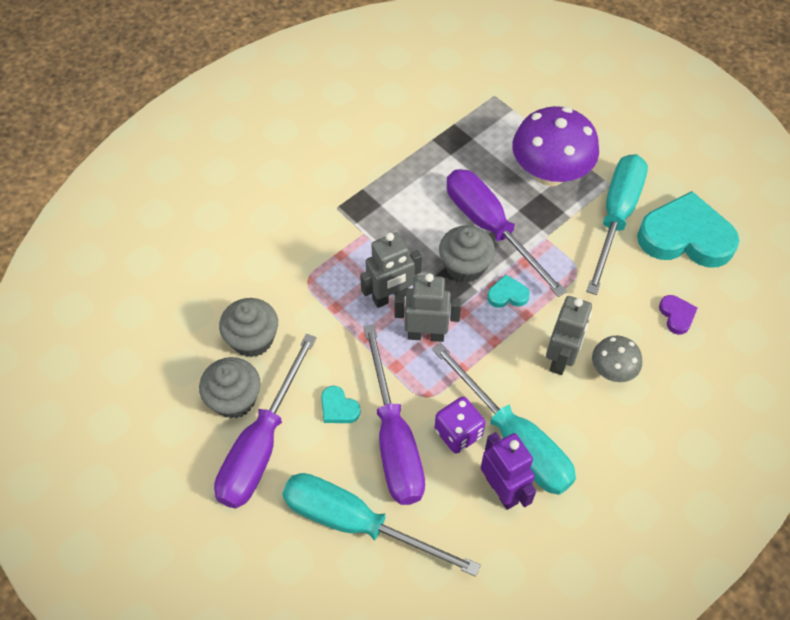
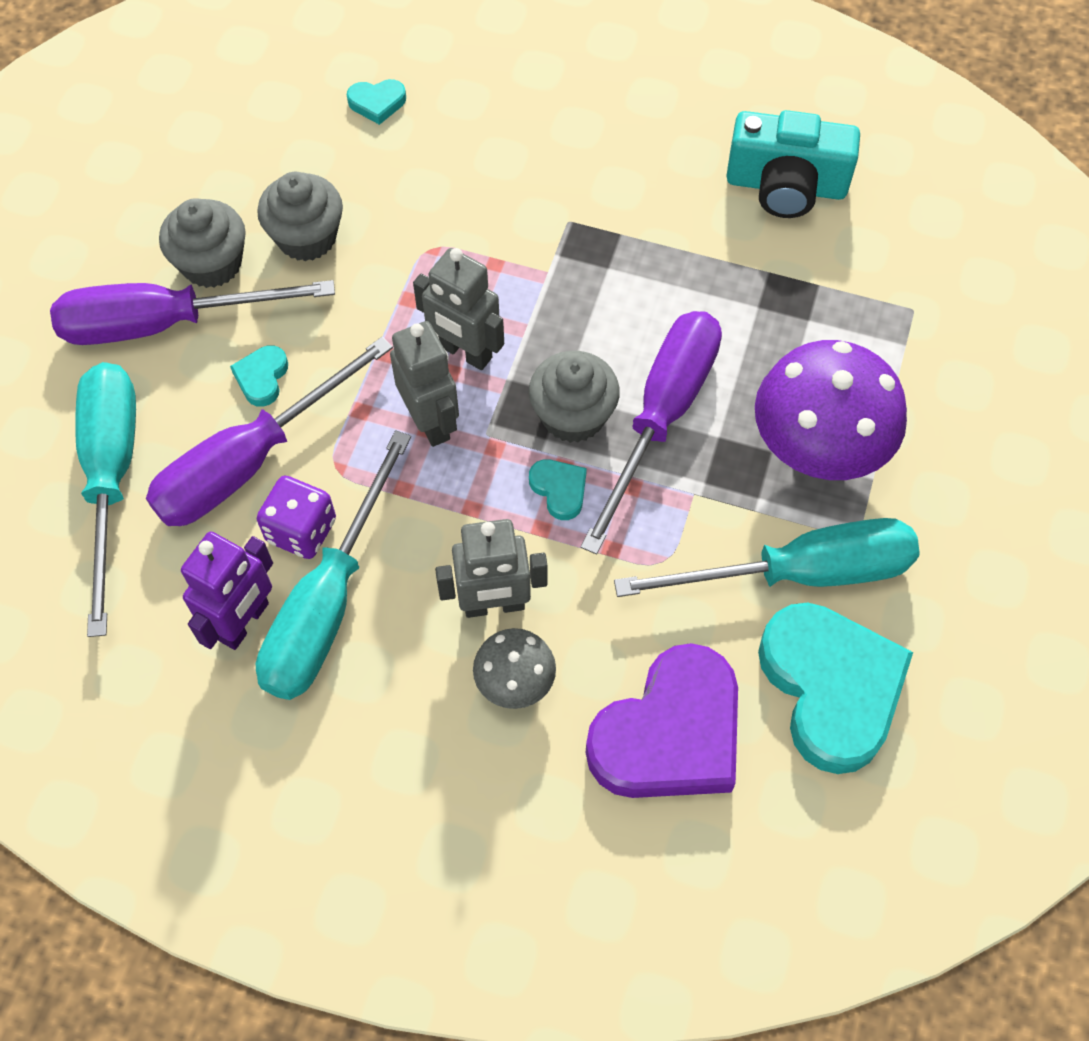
camera: 60 degrees right, 5 degrees up
(180, 258) = (377, 103): none -> turquoise heart
(383, 105) = (786, 186): none -> turquoise camera
(676, 315) = (669, 733): purple heart -> purple heart, size x2.37

